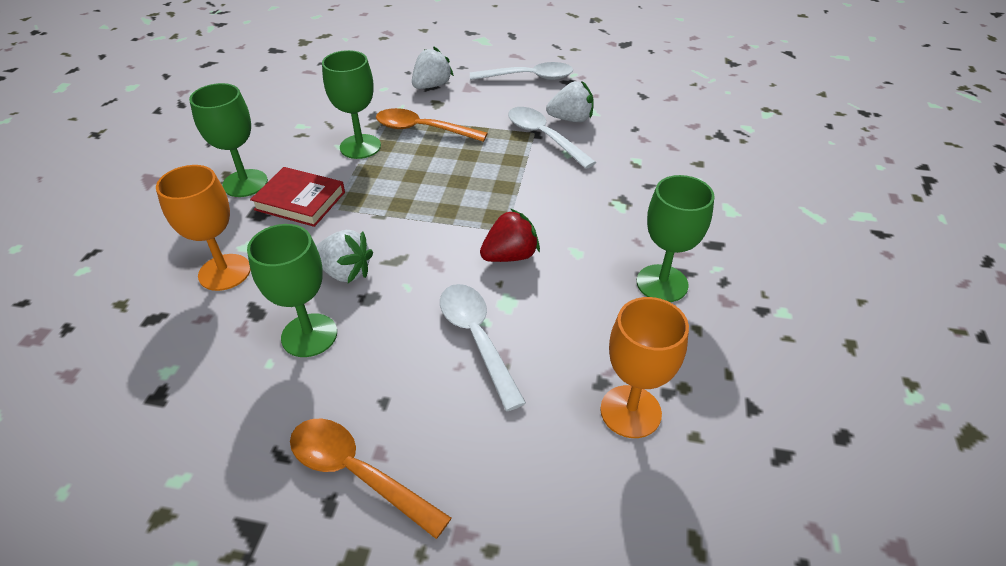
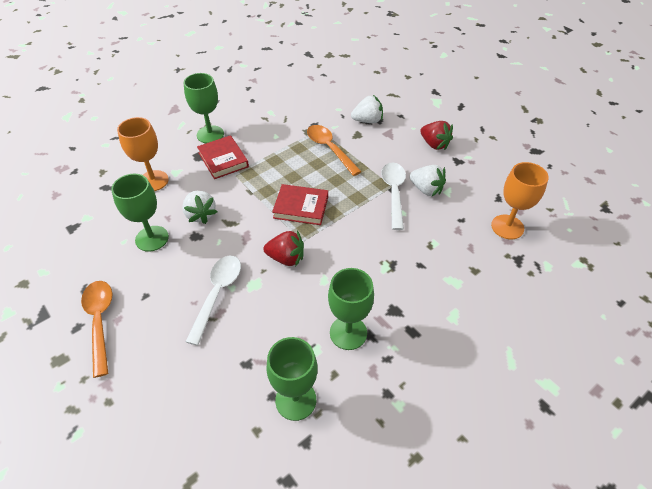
camera: 40 degrees right, 5 degrees up
(360, 146) = (285, 142): green goblet -> green goblet (295, 400)
(462, 199) = (301, 207): none -> red book
(528, 77) = (434, 144): white spoon -> red strawberry
(630, 411) = (242, 390): orange goblet -> orange goblet (507, 227)

